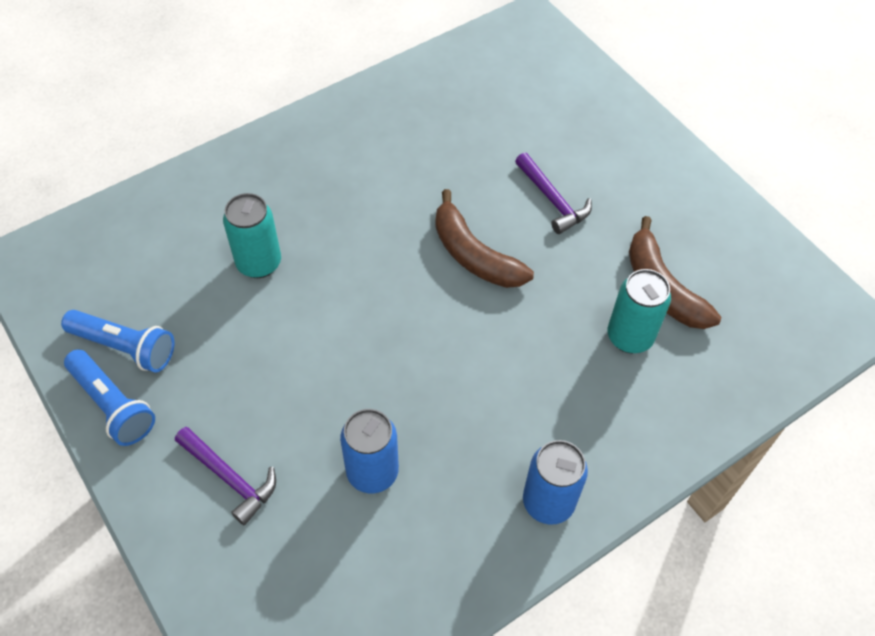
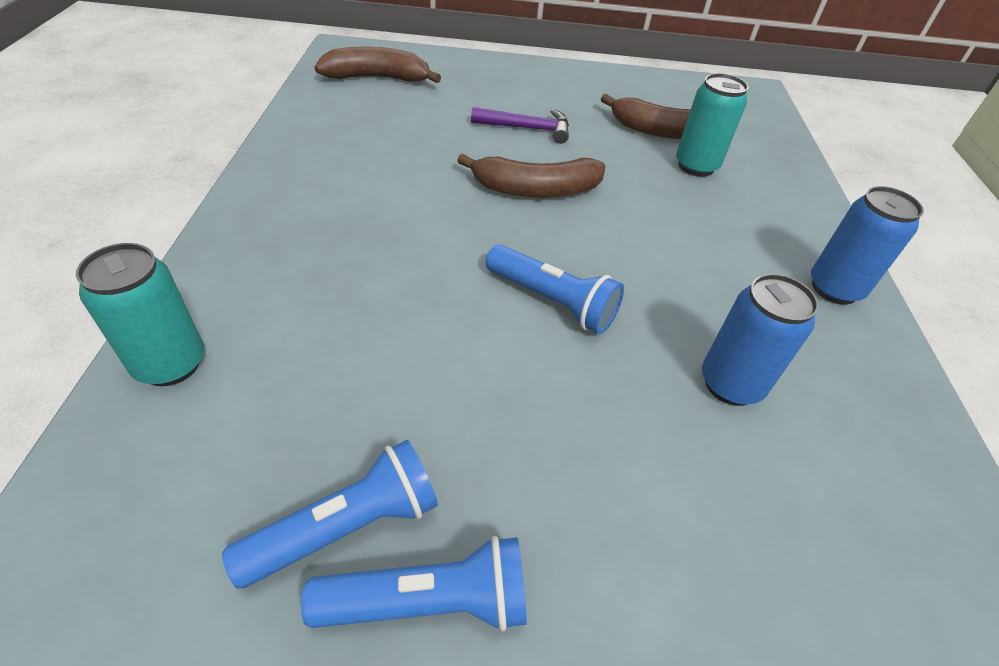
camera: 55 degrees left, 10 degrees down
(230, 478) = (655, 521): purple hammer -> none
(259, 263) = (376, 322): turquoise can -> turquoise can (170, 364)
(359, 336) = (552, 302): none -> blue flashlight
(513, 71) = (378, 78): none -> brown banana

